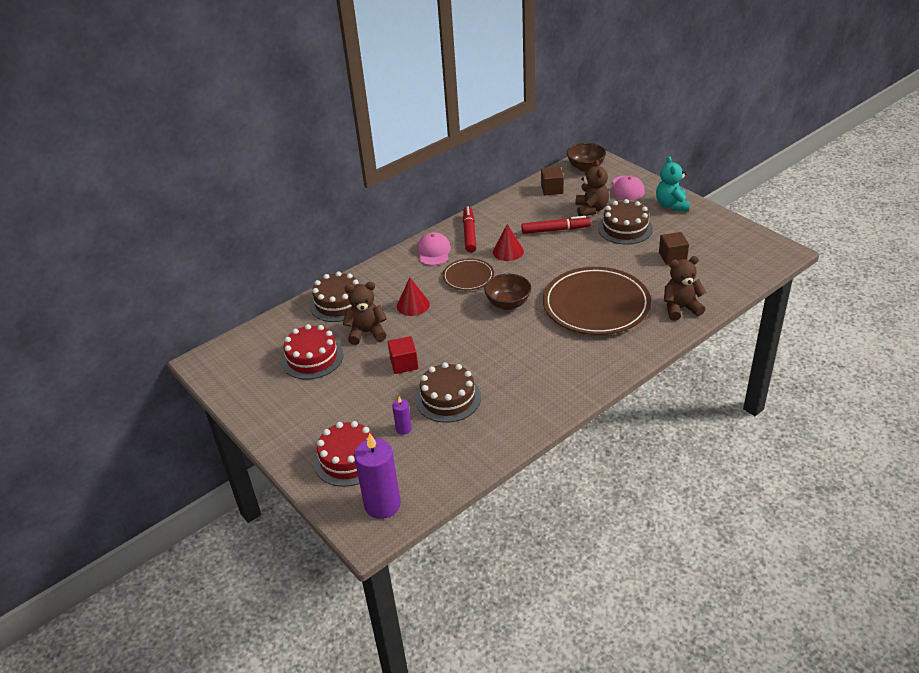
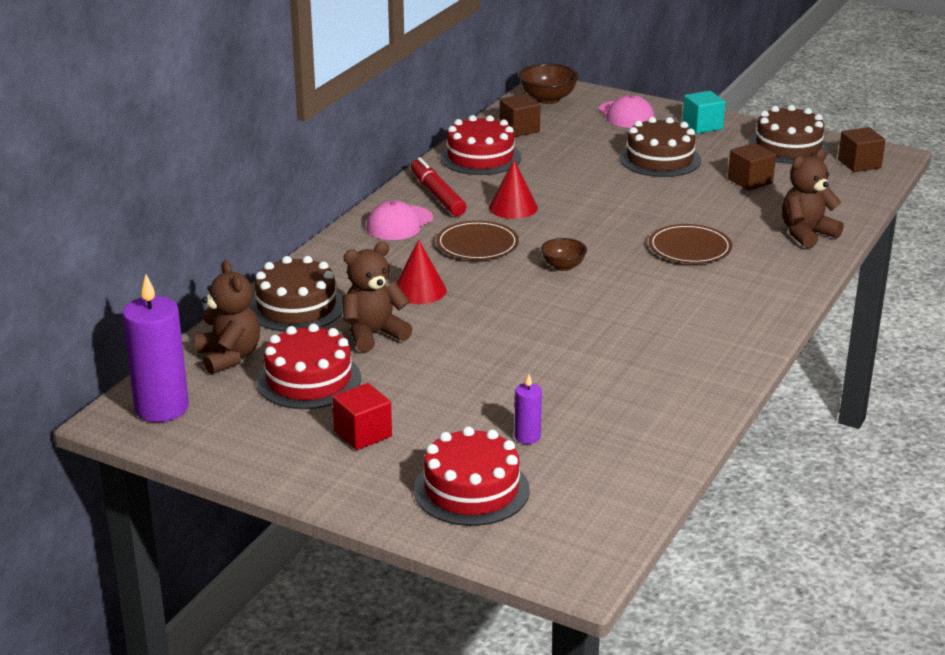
camera: 25 degrees left, 10 degrees down
(382, 505) = (570, 532): purple candle -> purple candle (162, 408)
(404, 364) = (463, 361): red cube -> red cube (363, 434)
(433, 252) = (399, 223): pink cap -> pink cap turned 120 degrees counterclockwise
(448, 398) = (565, 389): brown cake -> brown cake (788, 147)
(508, 304) = (563, 266): brown bowl -> brown bowl, size x0.63
(514, 208) = (480, 157): none -> red cake
(555, 230) = (562, 174): red marker -> none
(591, 209) = (595, 144): brown teddy bear -> brown teddy bear (229, 357)
(596, 305) = (689, 248): brown plate -> brown plate, size x0.51
(671, 205) = (702, 126): turquoise teddy bear -> turquoise cube
(758, 255) = (859, 164): none -> brown cube

